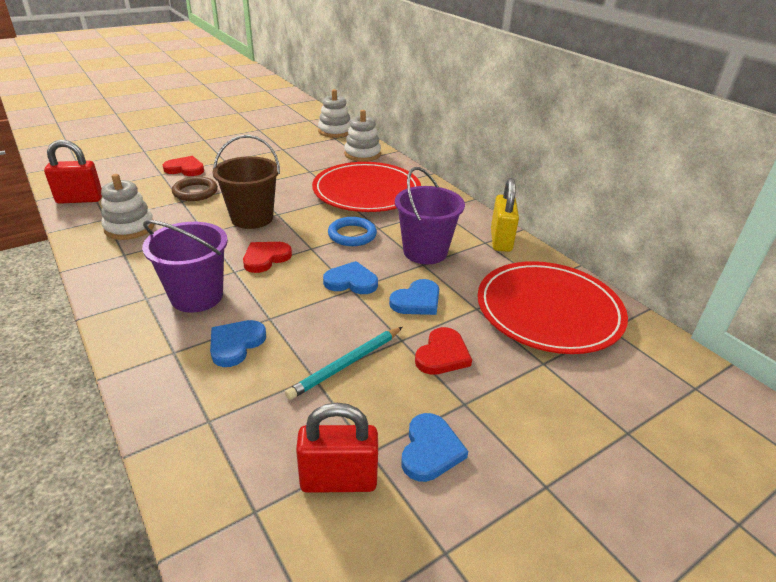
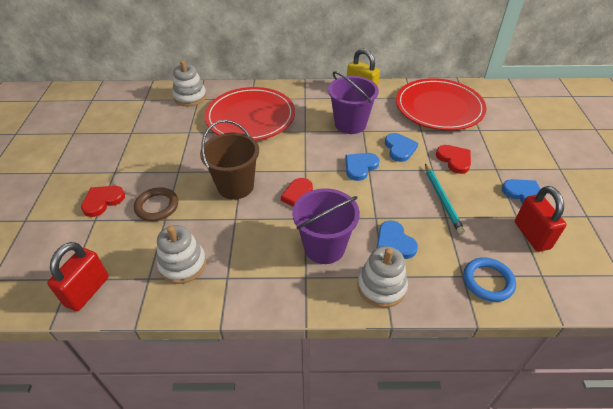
camera: 55 degrees left, 10 degrees up
(335, 131) = (132, 95): white stacking toy -> white stacking toy (381, 286)
(338, 480) = (531, 235): red padlock -> red padlock turned 45 degrees counterclockwise
(352, 235) = (304, 146): blue ring -> blue ring (488, 281)

